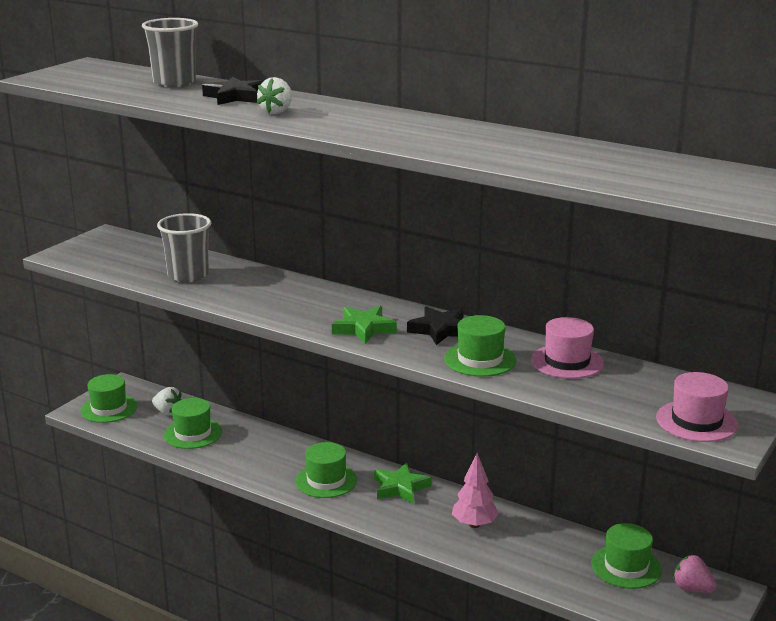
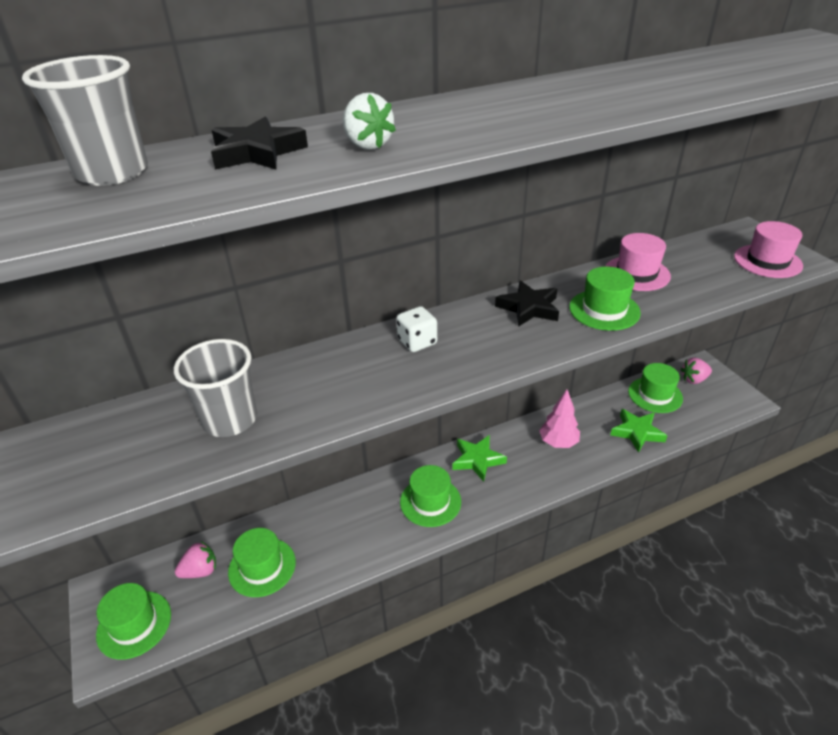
camera: 55 degrees left, 15 degrees up
(168, 412) = (200, 571): white strawberry -> pink strawberry
(338, 303) = (417, 342): none -> white dice
(364, 329) = (489, 347): green star -> green star (637, 432)

